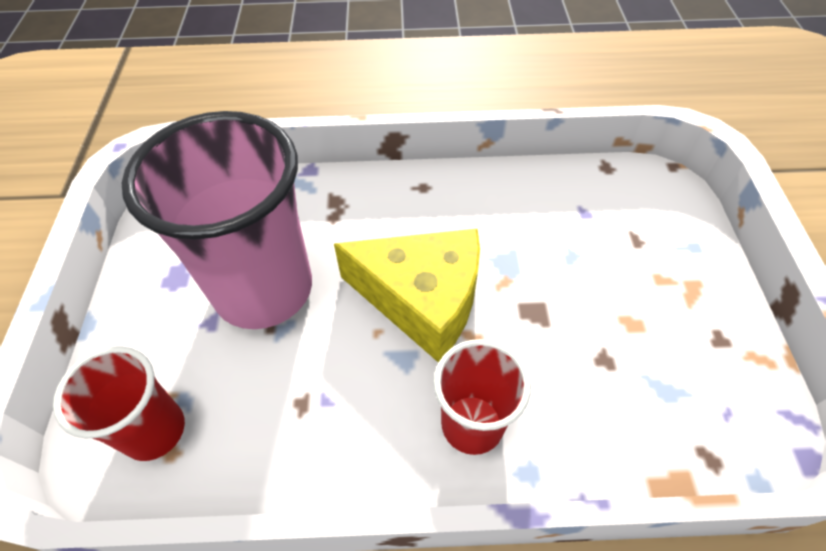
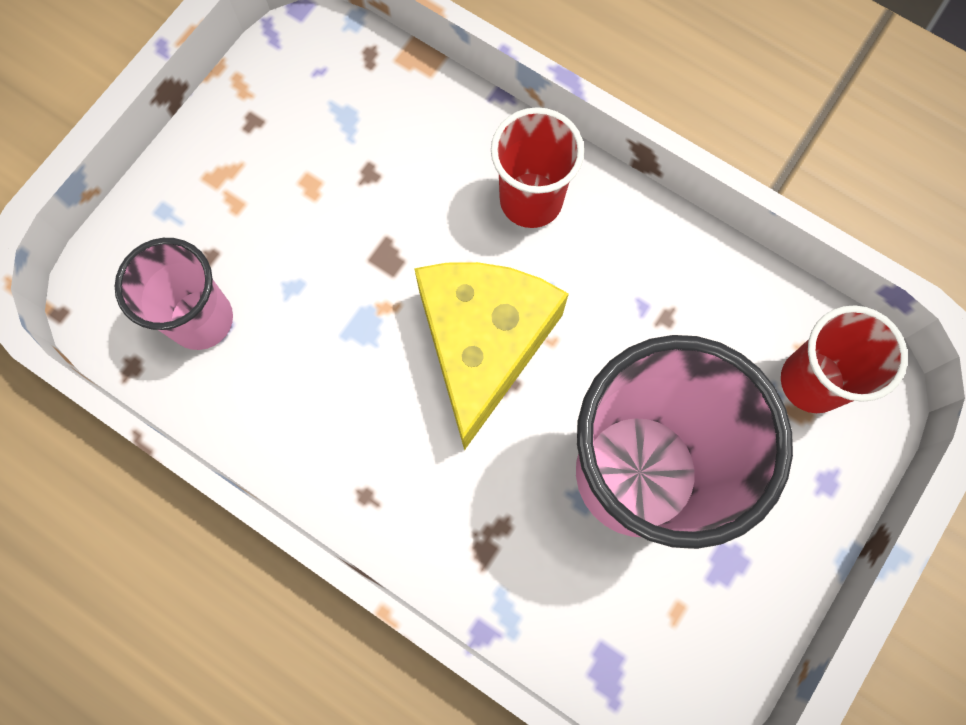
camera: 145 degrees left, 20 degrees up
(422, 300) = (483, 344): yellow cheese -> yellow cheese turned 45 degrees clockwise
(600, 208) = (201, 319): none -> pink cup

